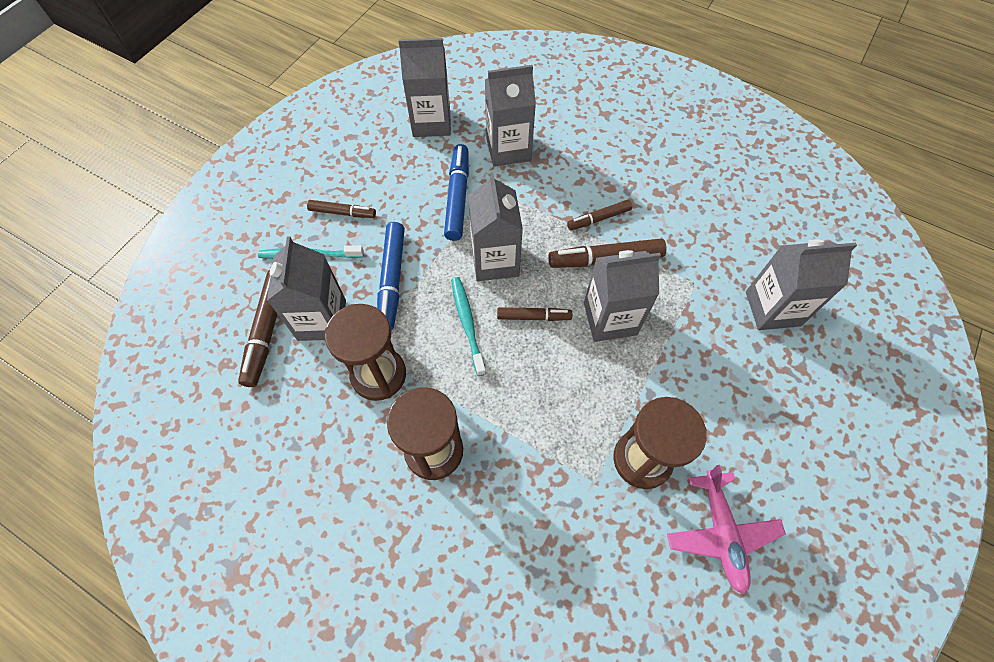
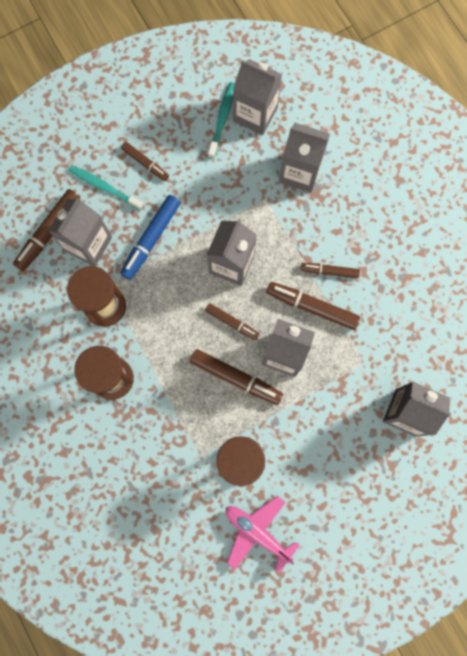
camera: 30 degrees right, 15 degrees up
(457, 197) = (236, 195): blue marker -> none
(467, 324) = (184, 302): turquoise toothbrush -> turquoise toothbrush (222, 119)
(576, 371) = (236, 378): none -> brown marker
(721, 533) = (257, 532): pink plane -> pink plane turned 105 degrees clockwise

